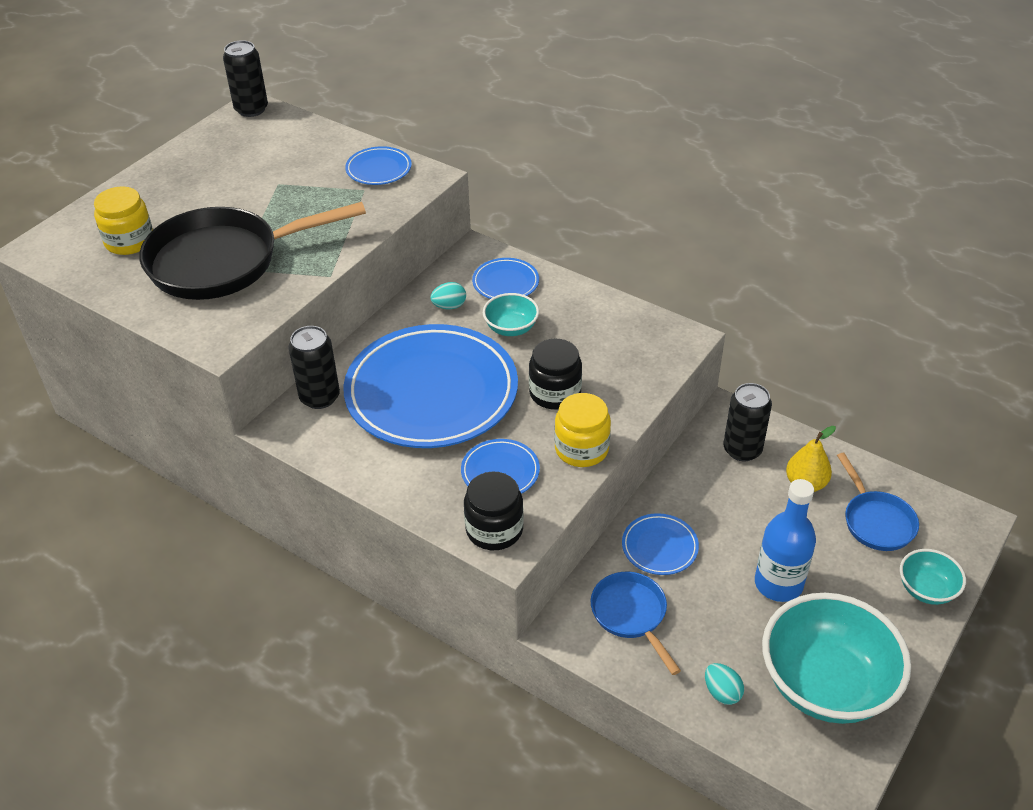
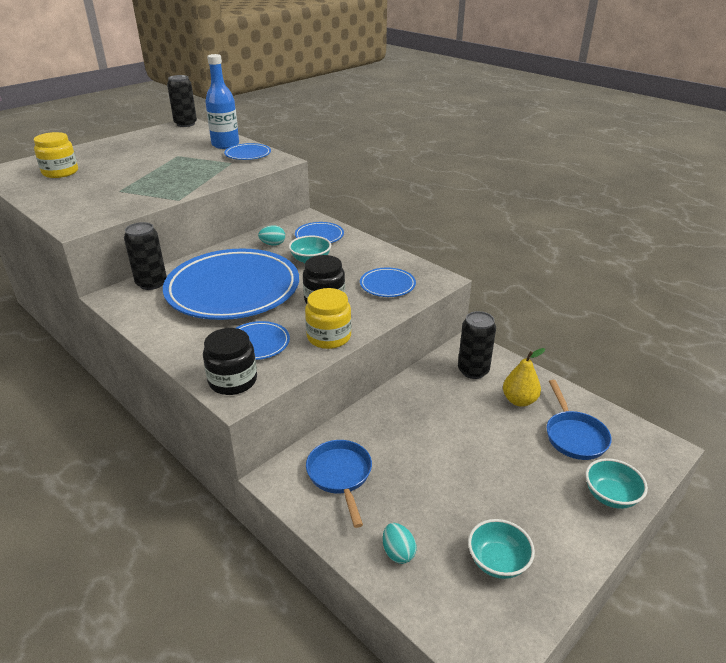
camera: 10 degrees right, 10 degrees down
(224, 261) = (113, 186): black pan -> none
(659, 547) = (383, 428): blue plate -> blue plate (387, 285)
(778, 584) = (476, 471): blue bottle -> blue bottle (225, 145)
(826, 684) = (497, 561): turquoise bowl -> turquoise bowl, size x0.48

